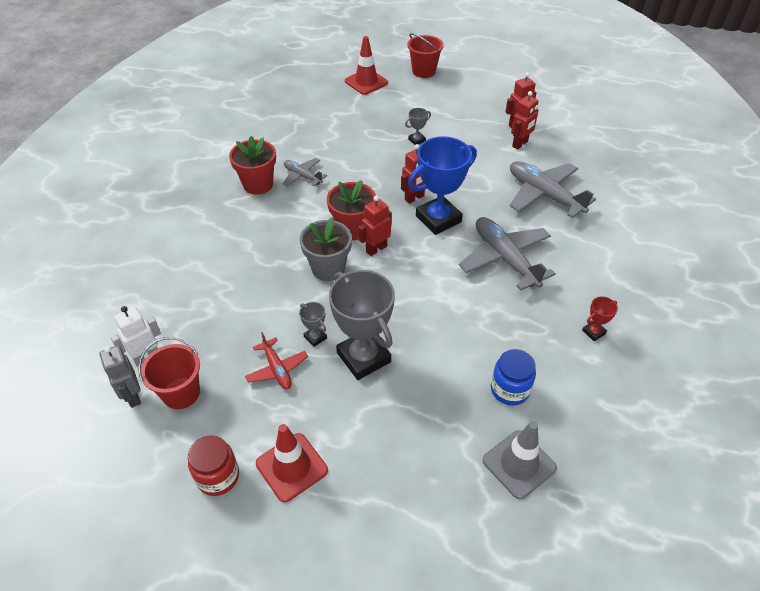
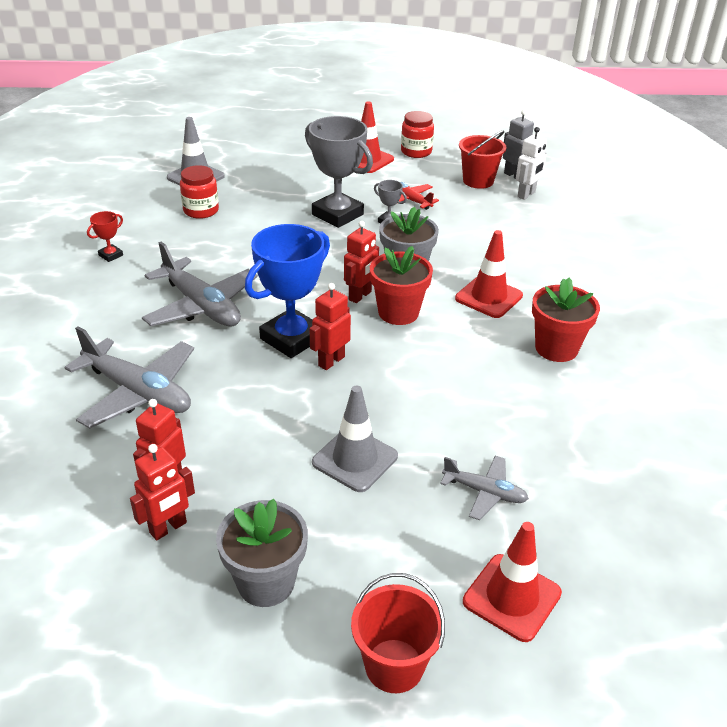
camera: 165 degrees right, 10 degrees down
(276, 232) = (488, 297): none -> red traffic cone
(302, 176) = (504, 368): grey plane -> grey plane (484, 492)
(417, 140) = (355, 459): grey trophy -> grey traffic cone
(471, 100) = (266, 582): none -> grey flower pot
(509, 390) = (201, 211): blue jar -> red jar

